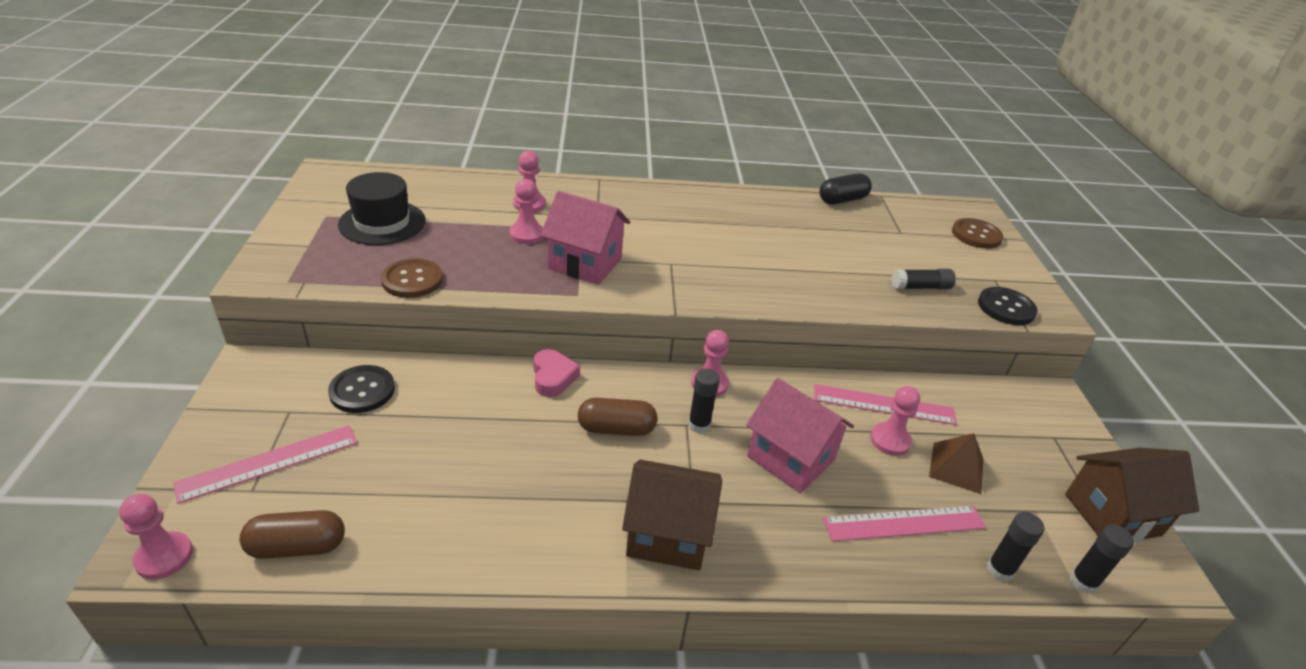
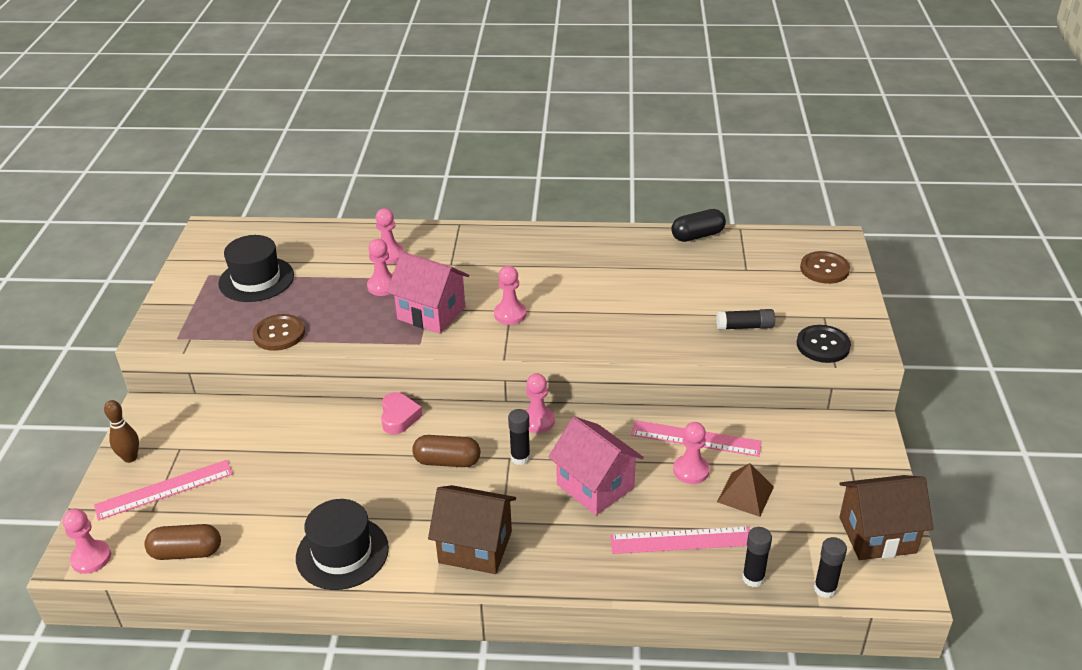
camera: 10 degrees right, 0 degrees up
(225, 422) = (130, 458): none -> brown bowling pin
(362, 390) = (238, 430): black button -> none
(503, 544) = (342, 553): none -> black hat
(672, 267) = (510, 314): none -> pink pawn

